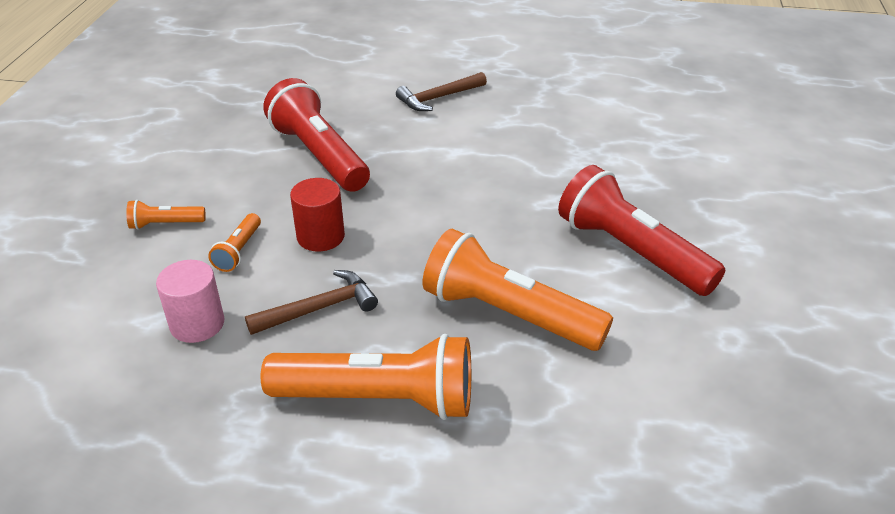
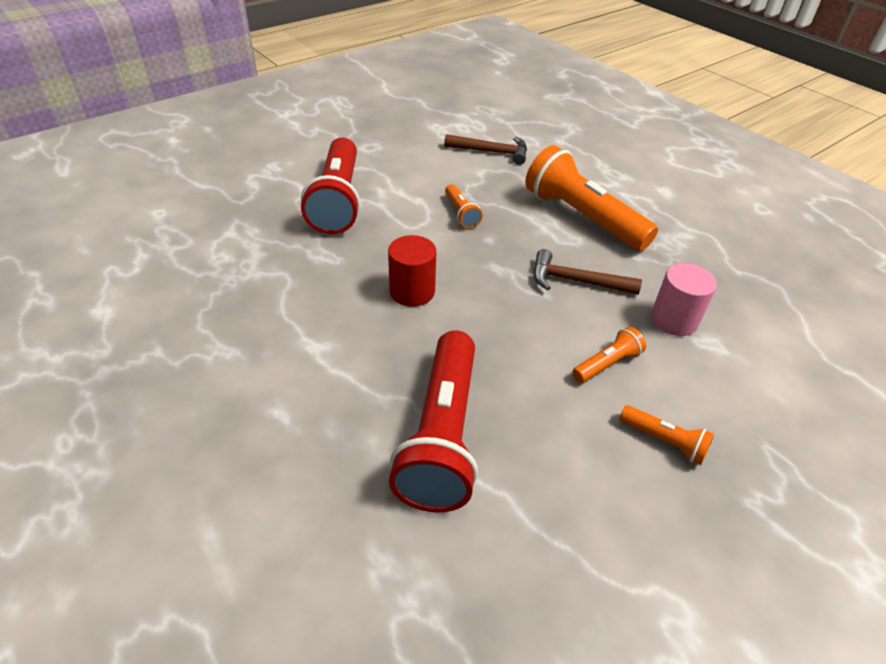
camera: 140 degrees left, 5 degrees up
(320, 237) = (527, 335): red cylinder -> red cylinder (412, 291)
(438, 98) = (220, 435): brown hammer -> brown hammer (492, 152)
(508, 314) = (461, 213): orange flashlight -> orange flashlight, size x0.45

